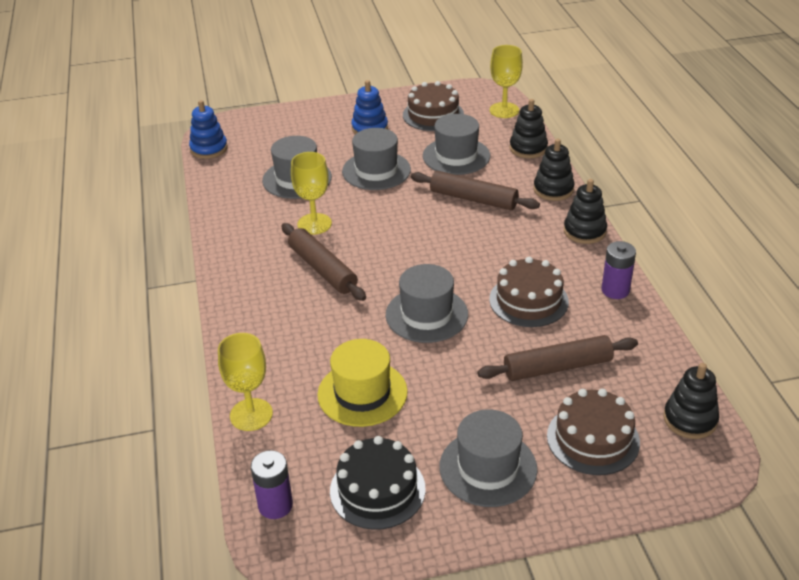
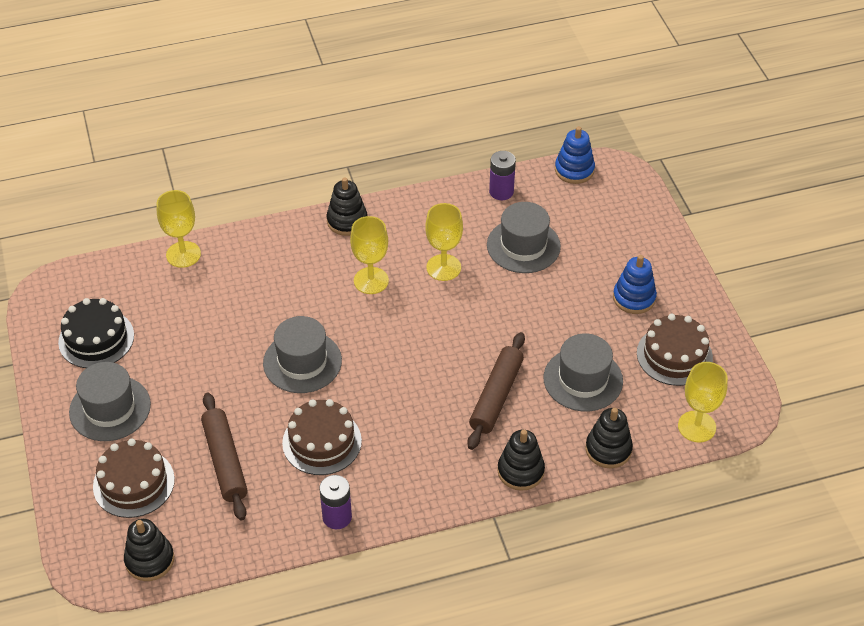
camera: 85 degrees right, 10 degrees up
(275, 505) = (89, 280): purple battery -> purple battery (501, 192)
(322, 269) = (371, 280): brown rolling pin -> yellow goblet
(362, 393) = (202, 322): yellow hat -> none
(376, 171) = (545, 309): grey hat -> none
(584, 231) = (440, 496): black stacking toy -> black stacking toy (347, 221)

